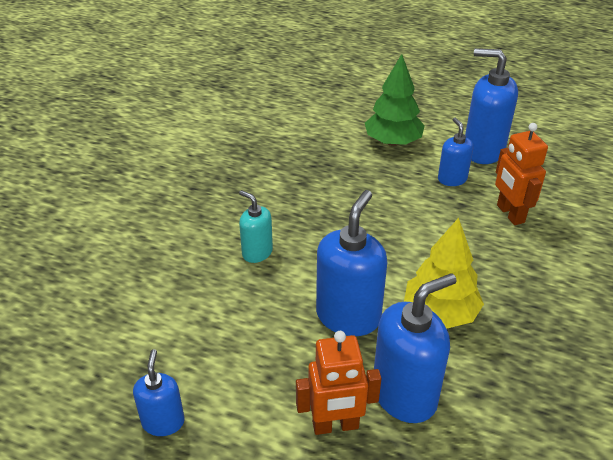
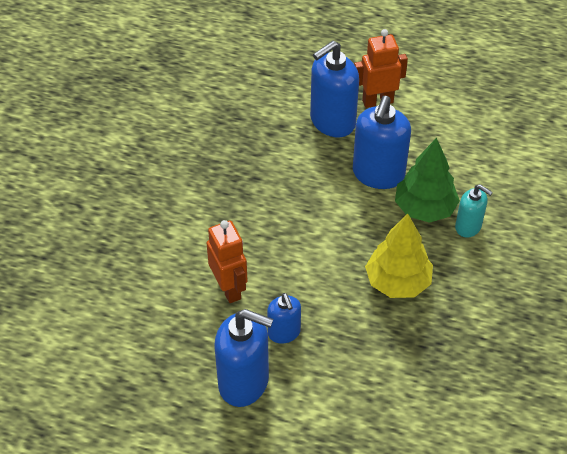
camera: 175 degrees right, 10 degrees up
(163, 422) = (491, 96): blue soap dispenser -> none
(392, 142) = (351, 390): green tree -> green tree (424, 208)
(440, 313) = (304, 182): yellow tree -> yellow tree (397, 282)

